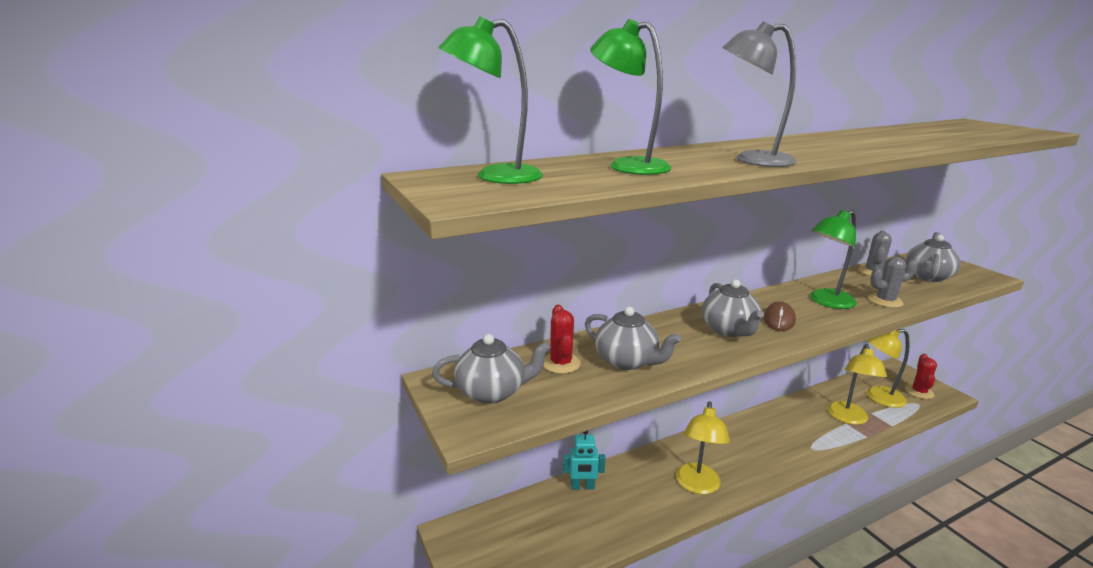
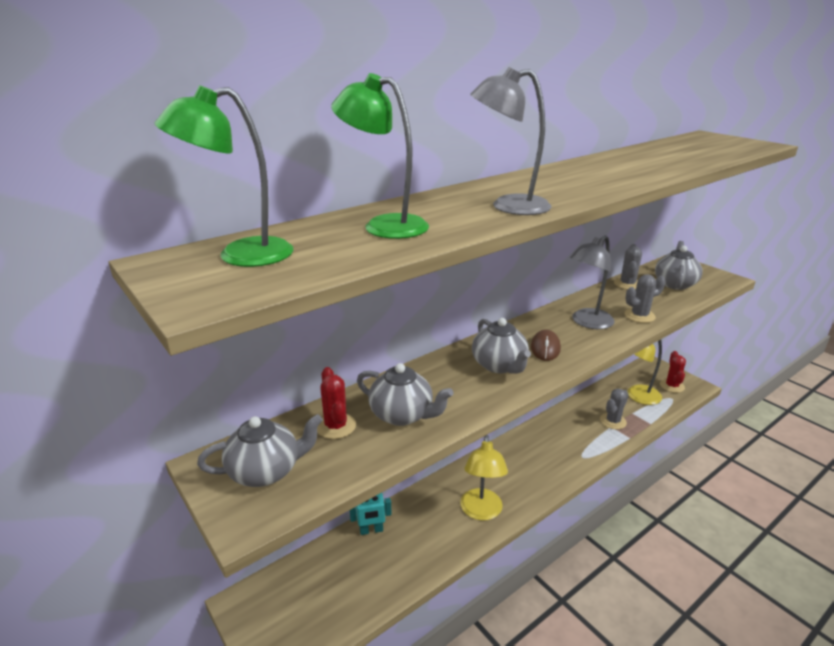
camera: 10 degrees left, 5 degrees up
(826, 302) = (587, 322): green lamp -> grey lamp
(848, 418) = (613, 421): yellow lamp -> grey cactus

